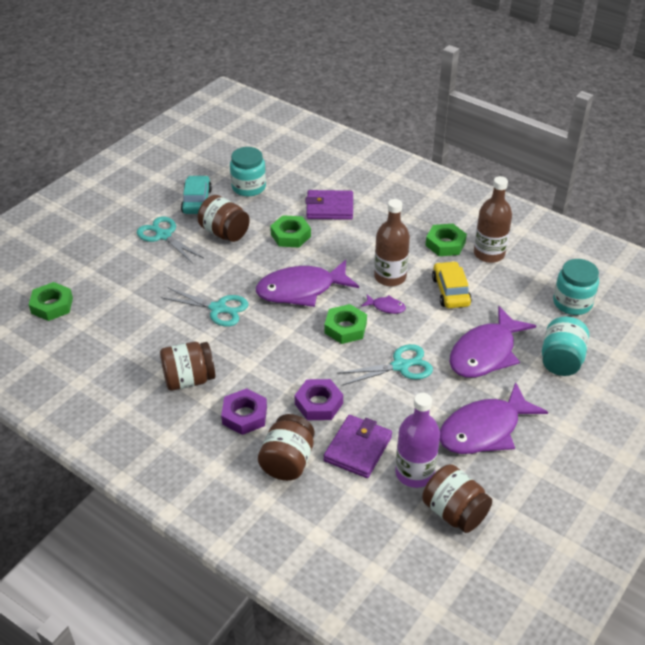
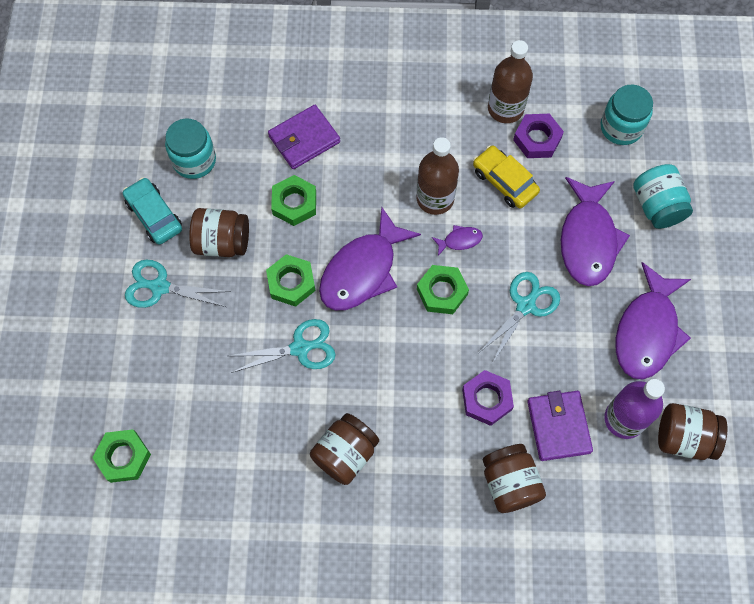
camera: 35 degrees left, 25 degrees up
(244, 415) = (431, 459): purple nut -> purple nut (537, 139)
(445, 244) = (455, 120): green nut -> green nut (291, 282)

